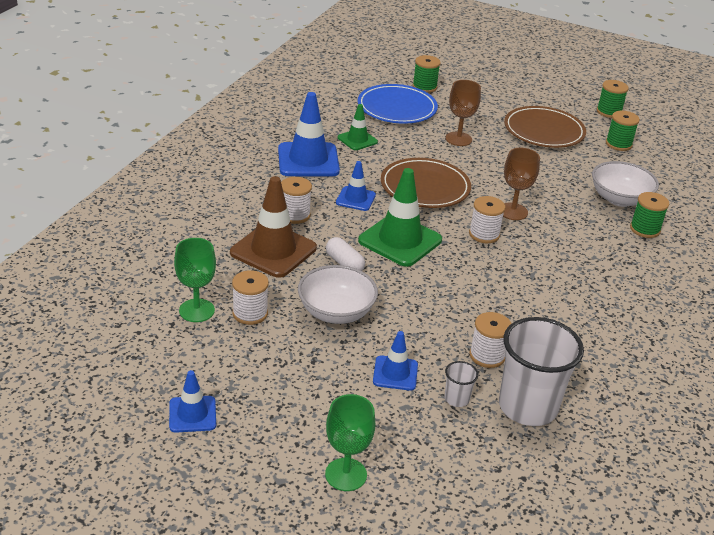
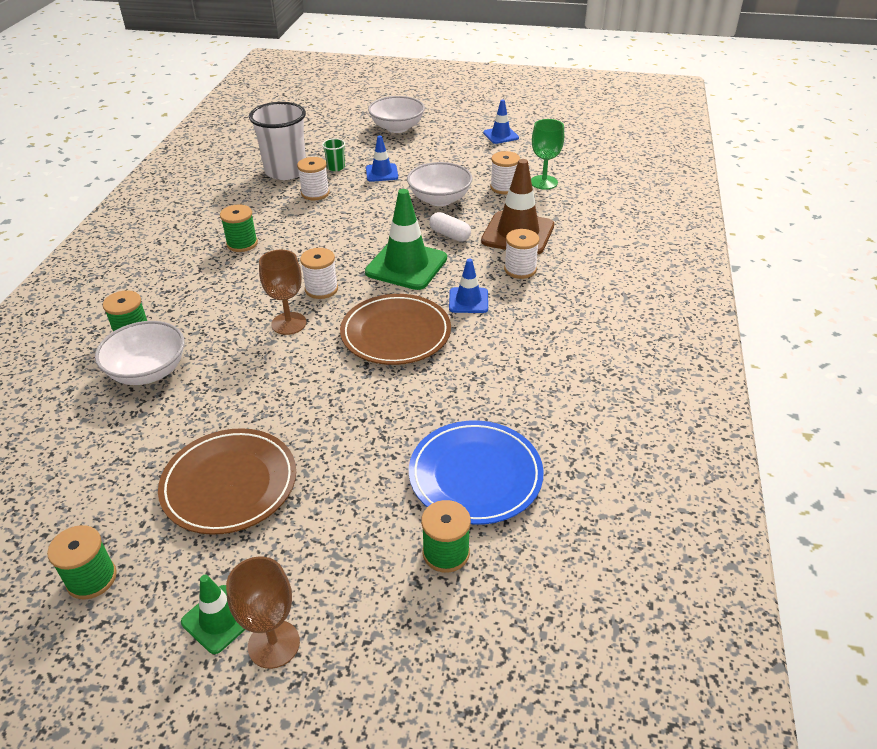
camera: 170 degrees right, 5 degrees up
(308, 160) = (548, 340): blue traffic cone -> none
(346, 474) = (397, 128): green goblet -> white bowl
(357, 140) = (505, 389): green traffic cone -> green traffic cone (219, 619)
(456, 399) = (336, 167): white cup -> green cup
(458, 139) = (365, 428): brown goblet -> brown goblet (274, 644)
(618, 144) = (107, 485): green spool -> green spool (242, 243)

